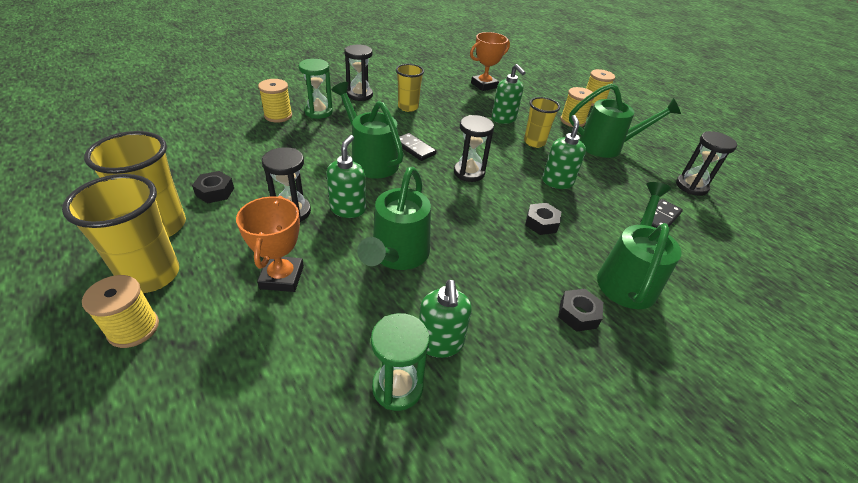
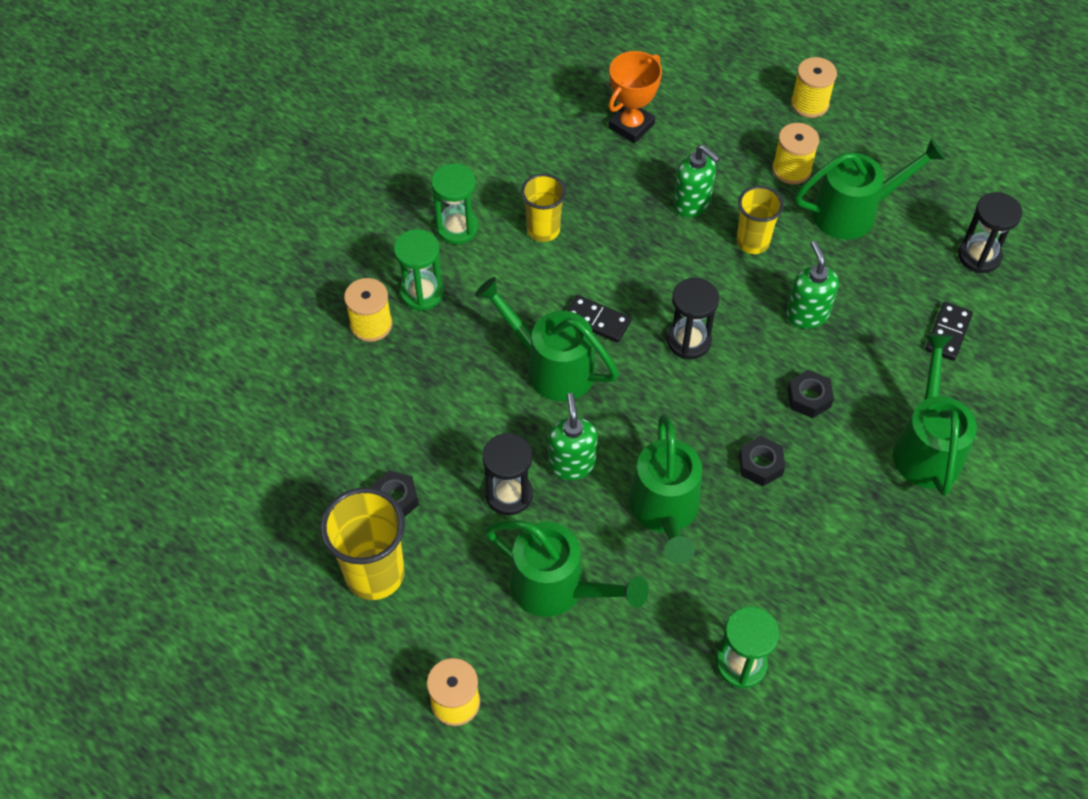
camera: 15 degrees left, 15 degrees up
(151, 275) = (420, 639): yellow cup -> none
(282, 277) = (558, 589): orange trophy -> green watering can
(360, 95) = (457, 228): black hourglass -> green hourglass
(440, 343) = (760, 604): green soap dispenser -> none
(578, 314) = (885, 517): black nut -> black nut (760, 465)

